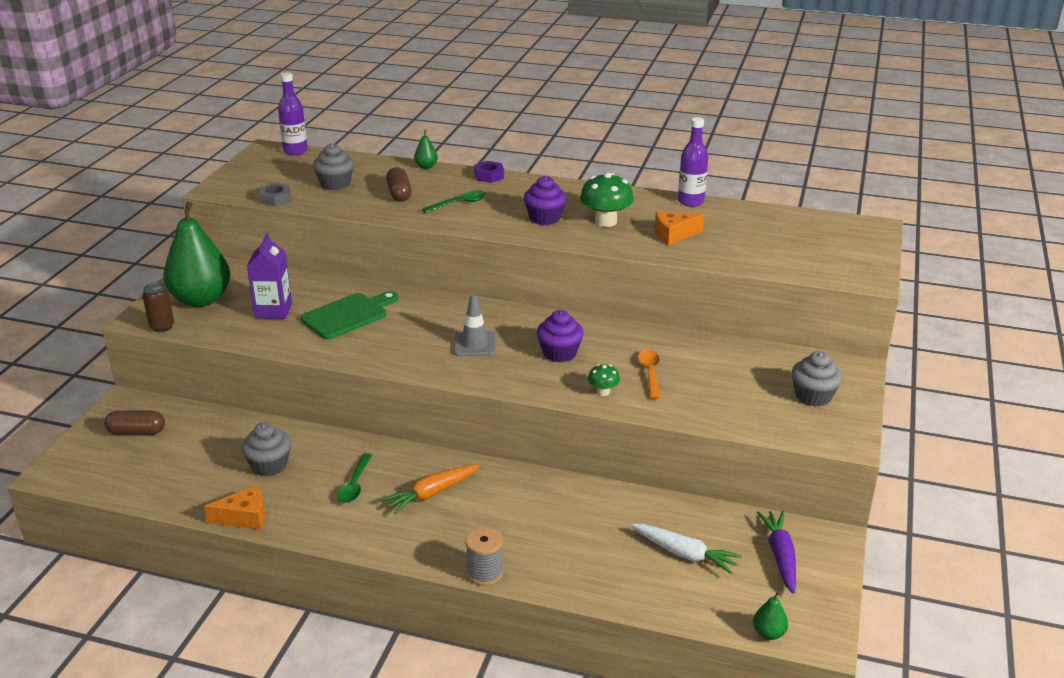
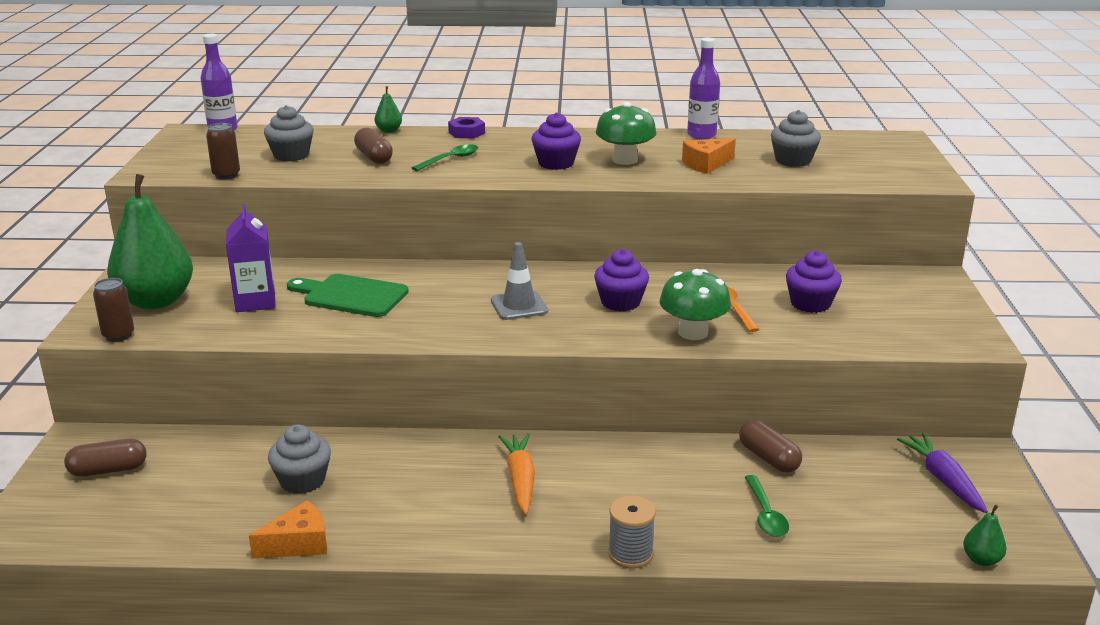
camera: 15 degrees left, 5 degrees down
(275, 199) = (226, 175): grey nut -> brown can
(348, 315) = (351, 296): green cutting board -> green cutting board turned 105 degrees counterclockwise
(354, 485) = (421, 485): green spoon -> green spoon (765, 514)
(432, 493) = (520, 480): orange carrot -> orange carrot turned 135 degrees clockwise
(603, 392) = (693, 333): green mushroom -> green mushroom, size x1.88
(641, 510) = (769, 458): none -> brown capsule
(684, 554) = (842, 495): white carrot -> none
(721, 378) = (810, 304): none -> purple cupcake
(813, 396) = (915, 307): grey cupcake -> grey cupcake (793, 160)

